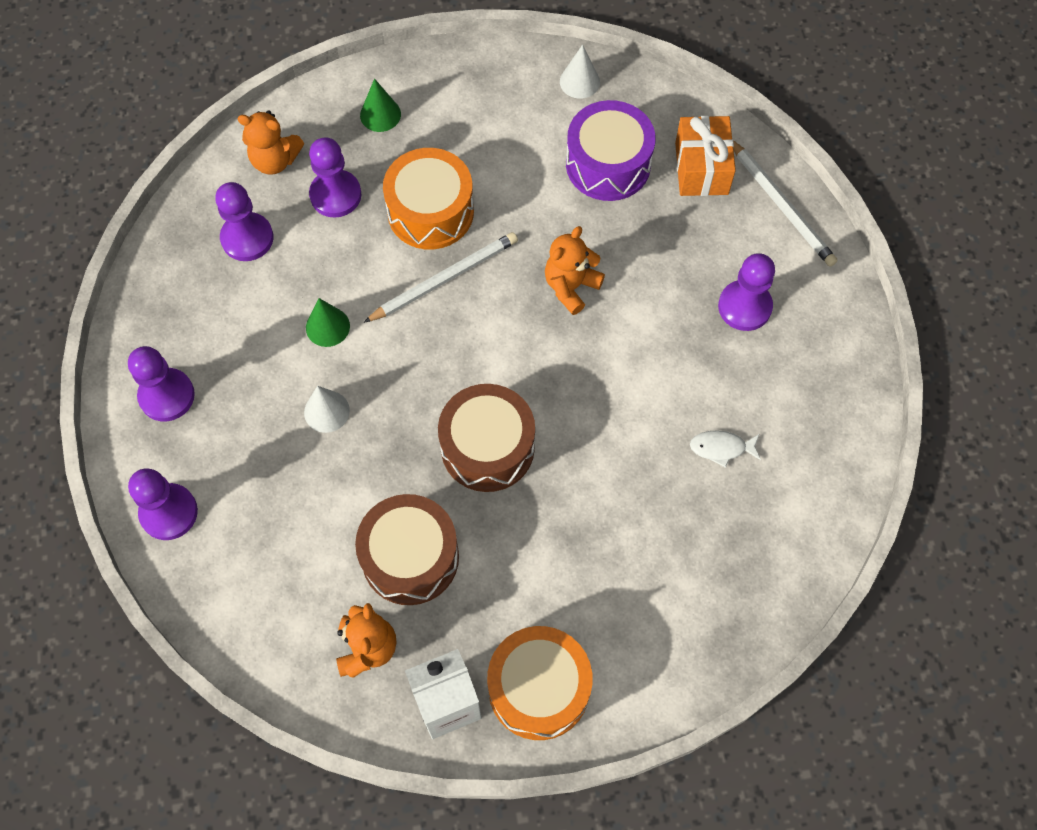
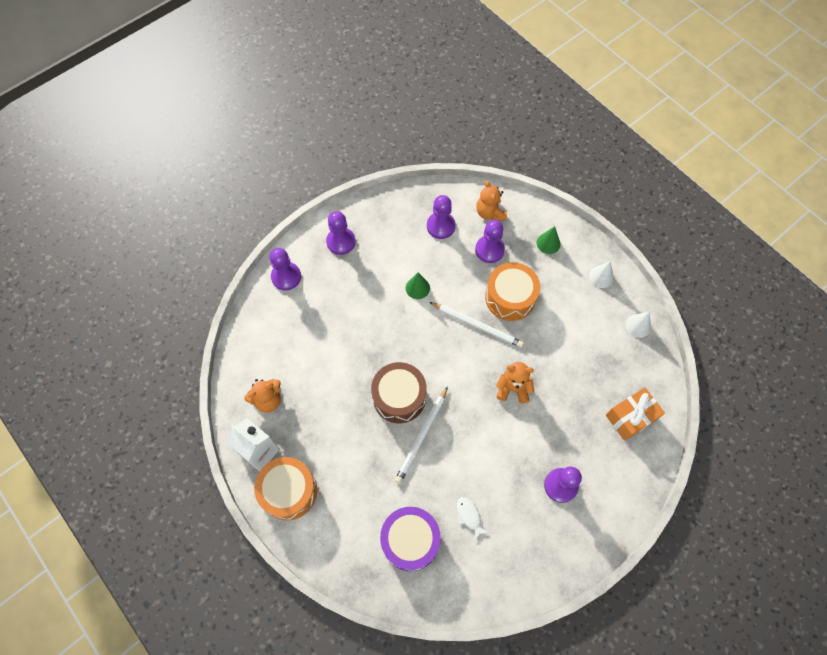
camera: 60 degrees right, 0 degrees up
(326, 411) = (374, 313): white cone -> white cone (601, 277)
(410, 557) = (322, 393): brown drum -> none
(608, 164) = (598, 367): purple drum -> purple drum (410, 540)
(781, 205) = (638, 473): white pencil -> white pencil (422, 436)

